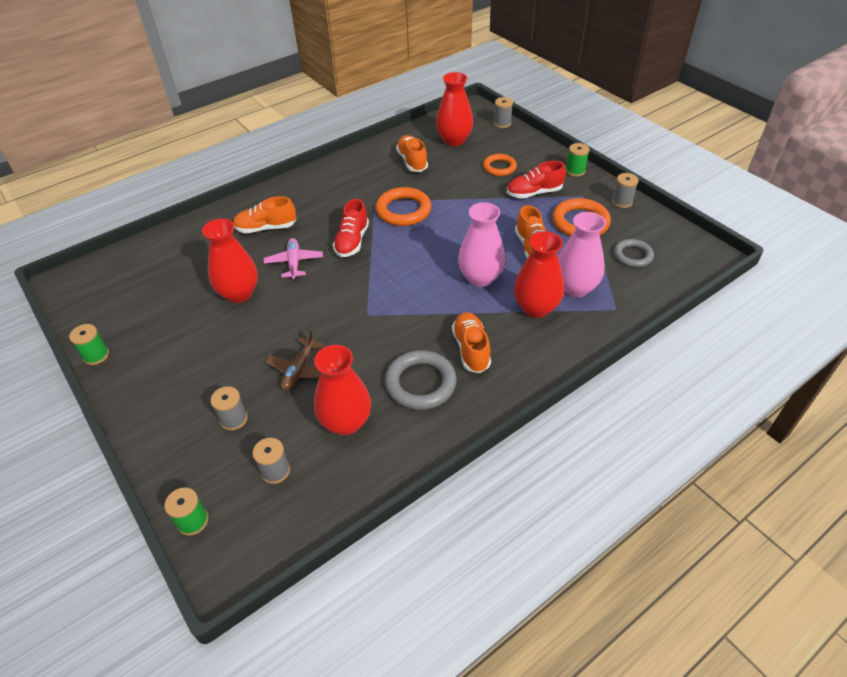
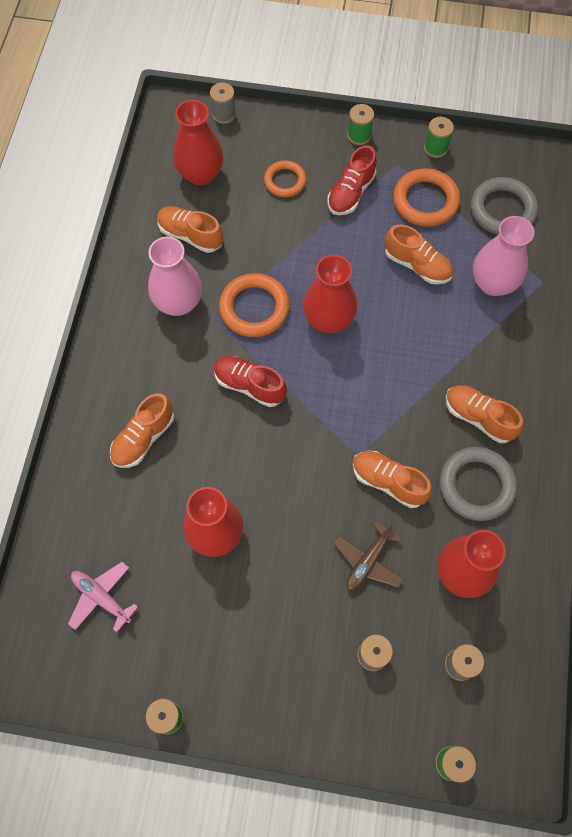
camera: 45 degrees left, 20 degrees up
(294, 263) = (224, 456): pink plane -> pink plane (101, 597)
(299, 370) = (368, 561): brown plane -> brown plane turned 60 degrees clockwise
(352, 241) = (249, 385): red shoe -> red shoe turned 150 degrees clockwise
(367, 340) = (388, 482): none -> orange shoe
(480, 278) = (408, 335): pink vase -> pink vase (178, 303)
(536, 308) = (484, 331): red vase -> red vase (328, 320)
(622, 202) = (435, 148): grey spool -> green spool
(632, 255) = (502, 210): grey ring -> grey ring, size x1.55

